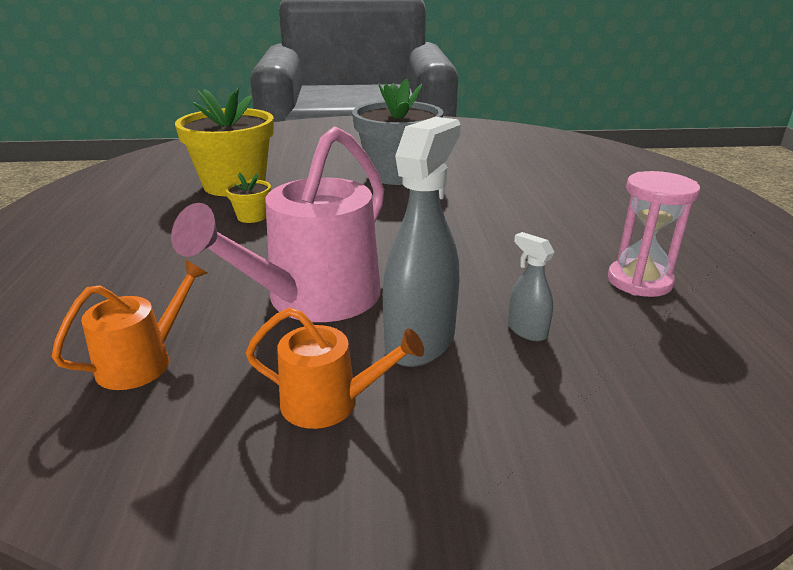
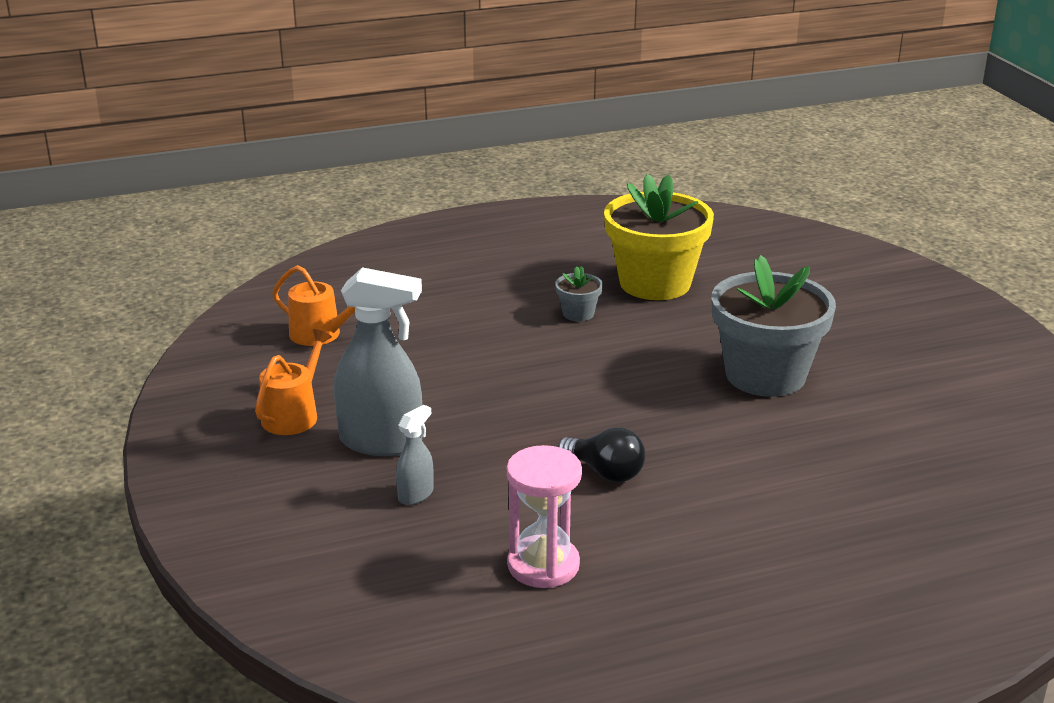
camera: 75 degrees right, 0 degrees up
(252, 217) = (578, 313): yellow flower pot -> grey flower pot
(315, 298) = (430, 381): pink watering can -> none
(329, 403) = (293, 415): orange watering can -> orange watering can turned 150 degrees counterclockwise
(506, 240) = (605, 472): none -> black light bulb

